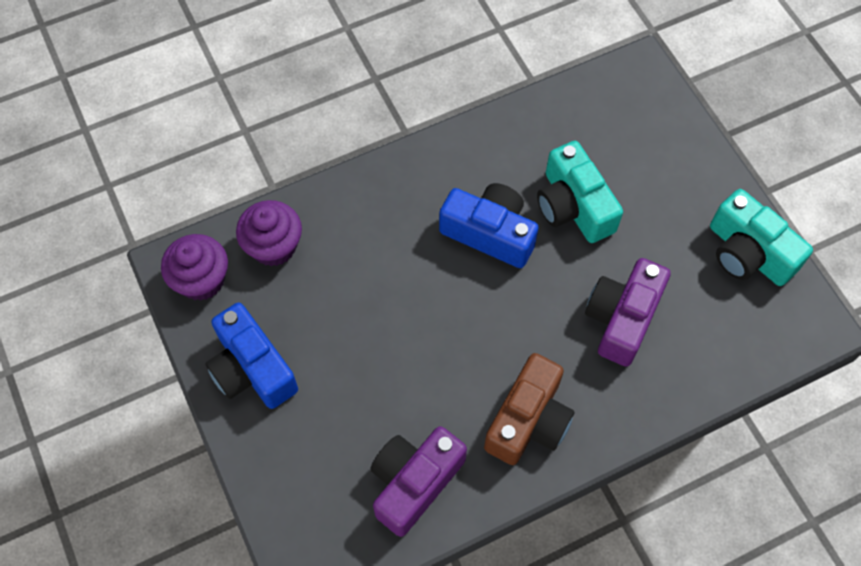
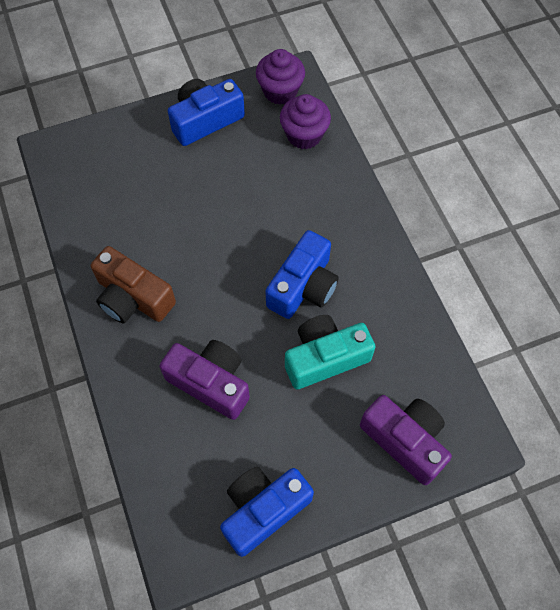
camera: 95 degrees right, 0 degrees up
(414, 482) = (101, 215): purple camera -> purple camera (405, 440)
(748, 253) = (263, 509): turquoise camera -> blue camera

